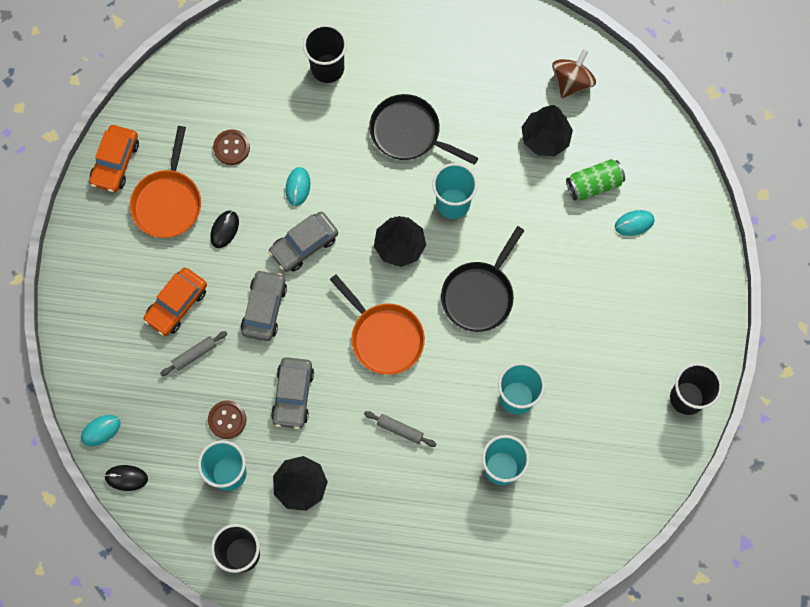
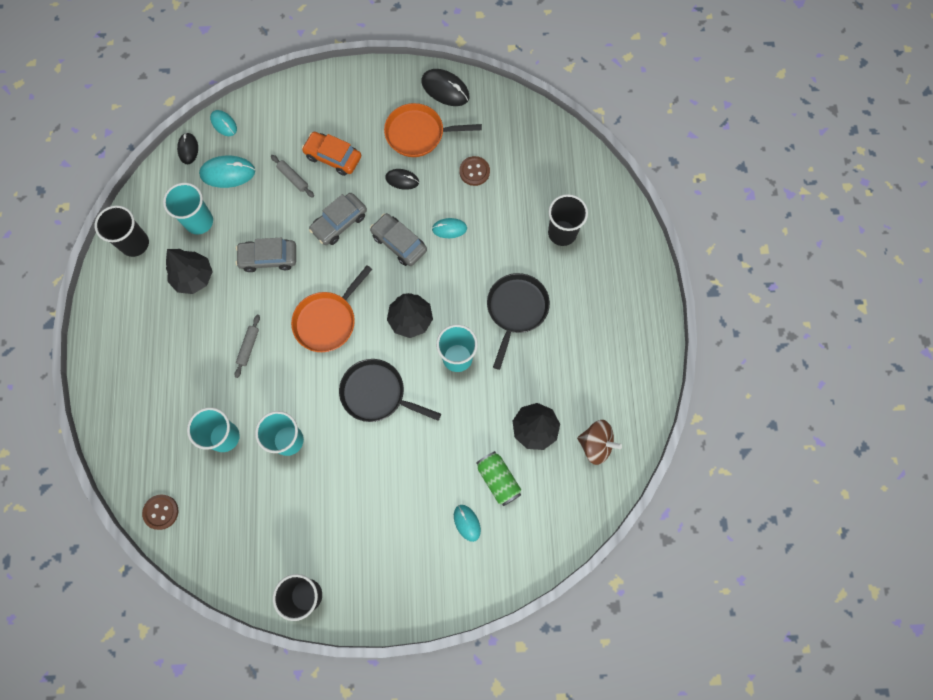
camera: 80 degrees right, 0 degrees up
(115, 162) = (445, 89): orange car -> black mouse
(170, 432) = (228, 173): none -> turquoise mouse
(227, 420) = (242, 212): brown button -> brown button (161, 512)
(264, 308) = (339, 222): grey car -> grey car turned 135 degrees clockwise

